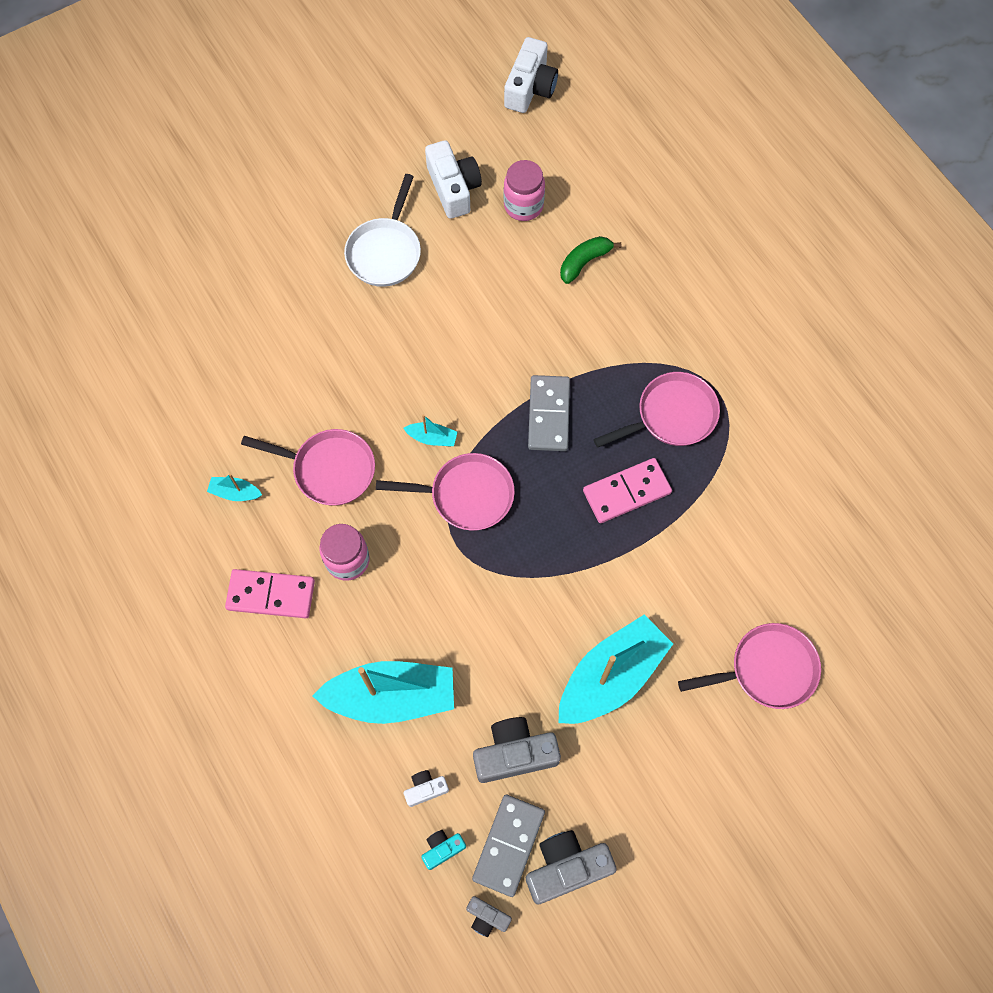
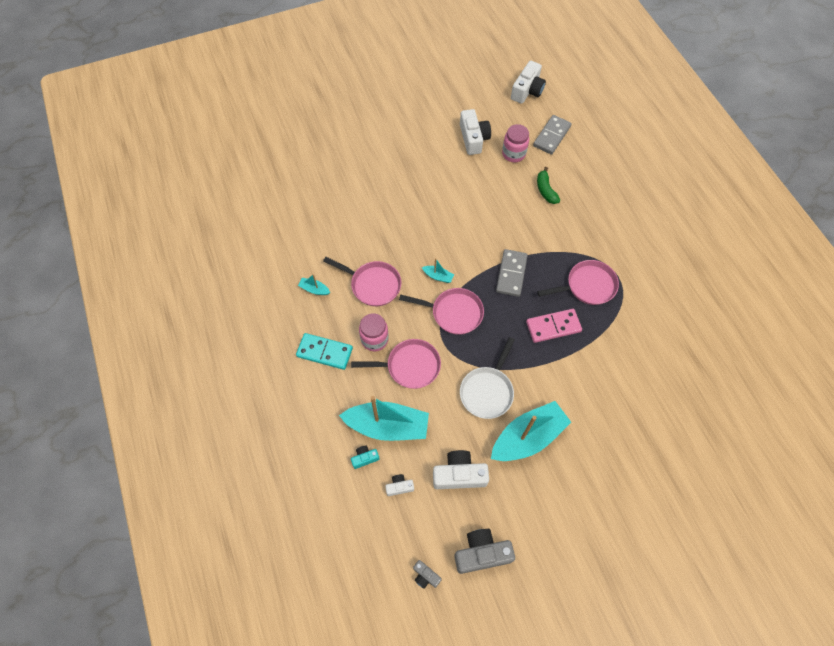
camera: 10 degrees right, 5 degrees down
(271, 595) = (324, 352): pink domino -> turquoise domino
(385, 252) = (427, 168): white pan -> white pan (487, 391)
(442, 849) = (404, 526): turquoise camera -> turquoise camera (365, 458)
(508, 845) = (446, 532): grey domino -> grey domino (551, 136)
(514, 754) = (459, 474): grey camera -> white camera
(584, 262) = (545, 190): green banana -> green banana turned 75 degrees counterclockwise
(767, 670) = (629, 450): pink pan -> pink pan (409, 366)

